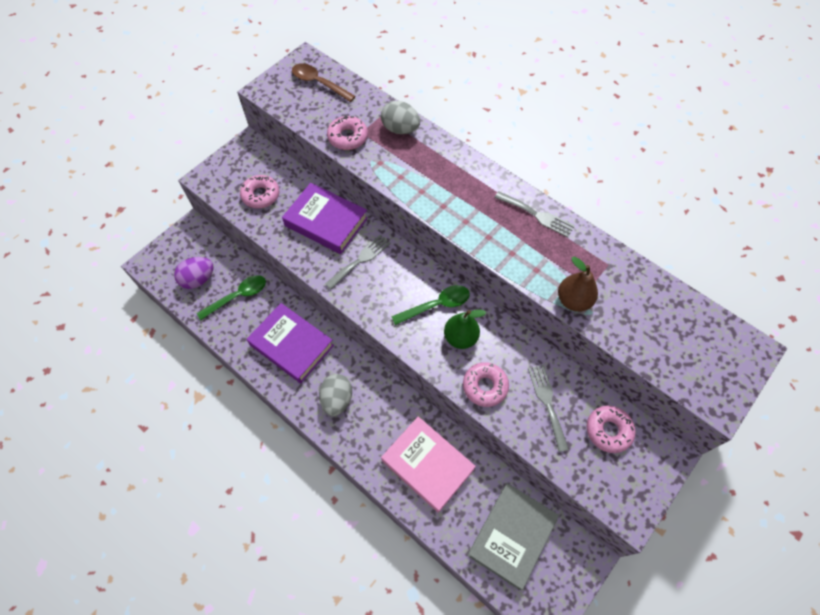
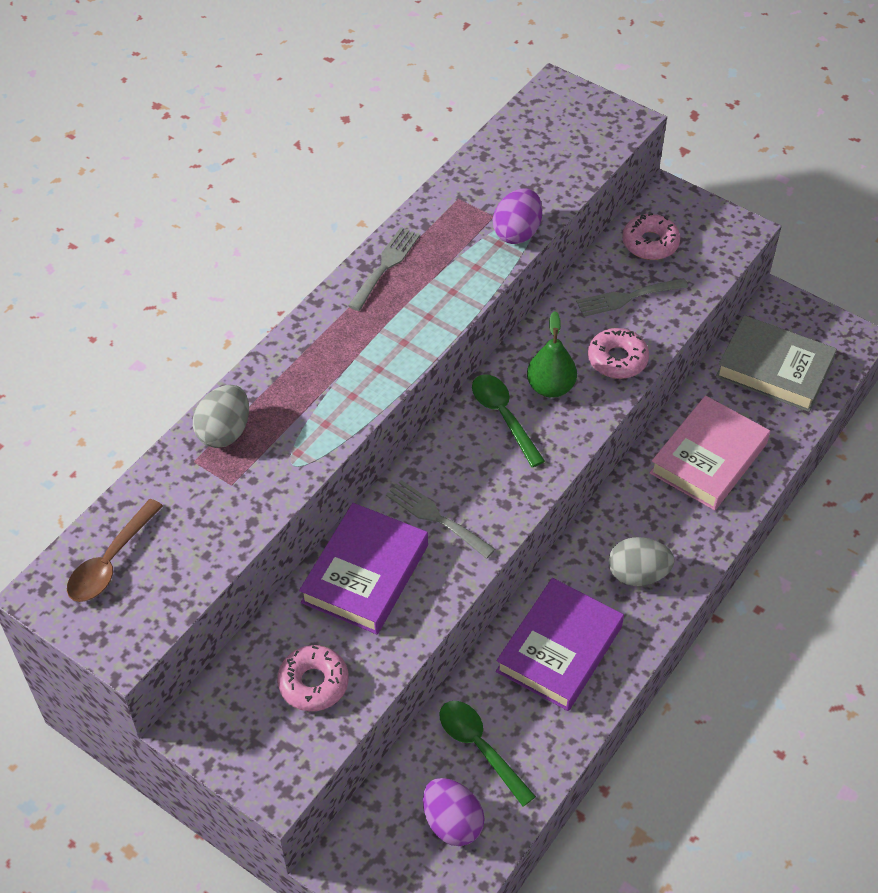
camera: 95 degrees left, 10 degrees down
(348, 137) = (243, 502): pink donut -> none
(573, 300) = (517, 232): brown pear -> purple egg

